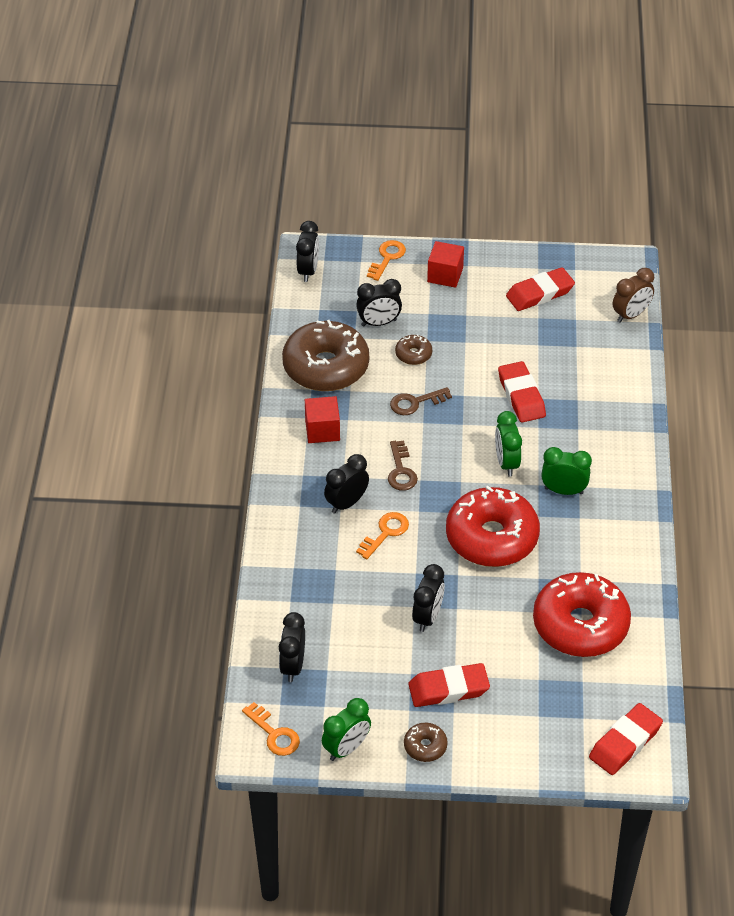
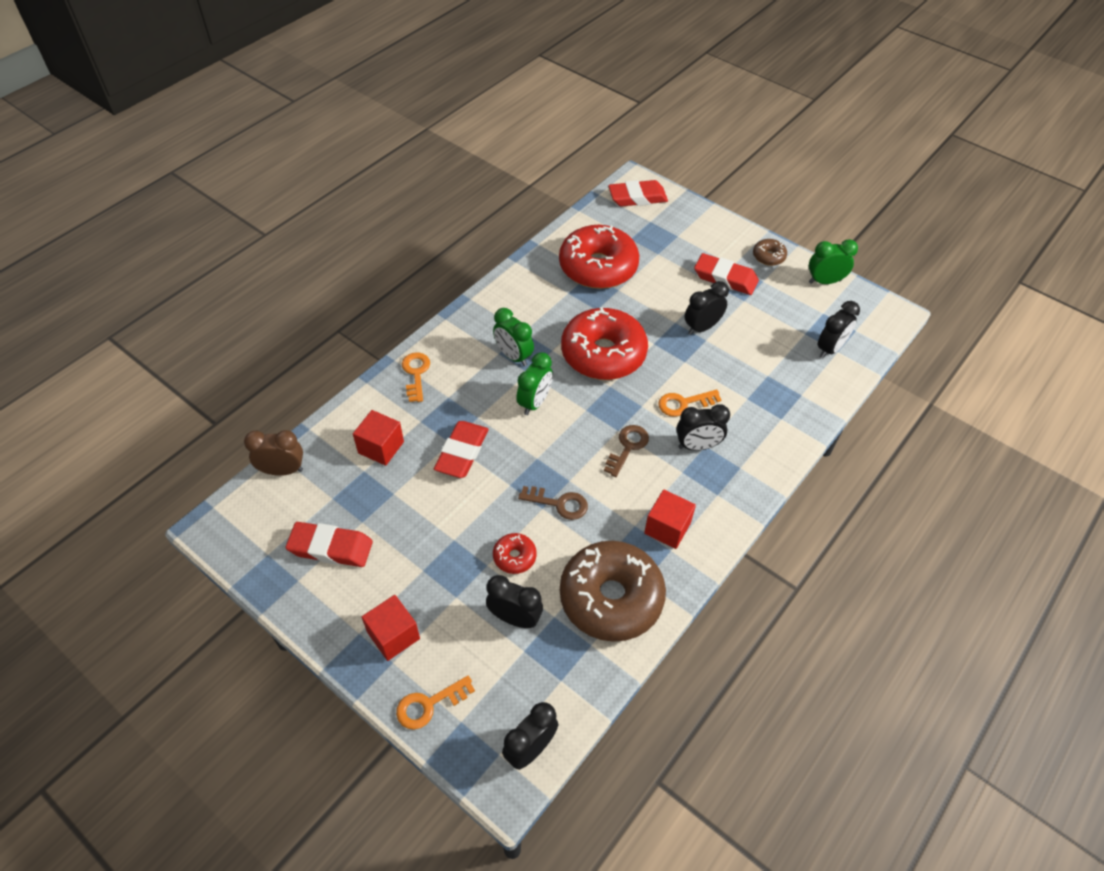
camera: 145 degrees left, 5 degrees up
(274, 734) = (872, 314): orange key -> orange key (416, 374)
(413, 354) = (514, 557): brown donut -> red donut
(583, 366) = (381, 447): none -> red cube

